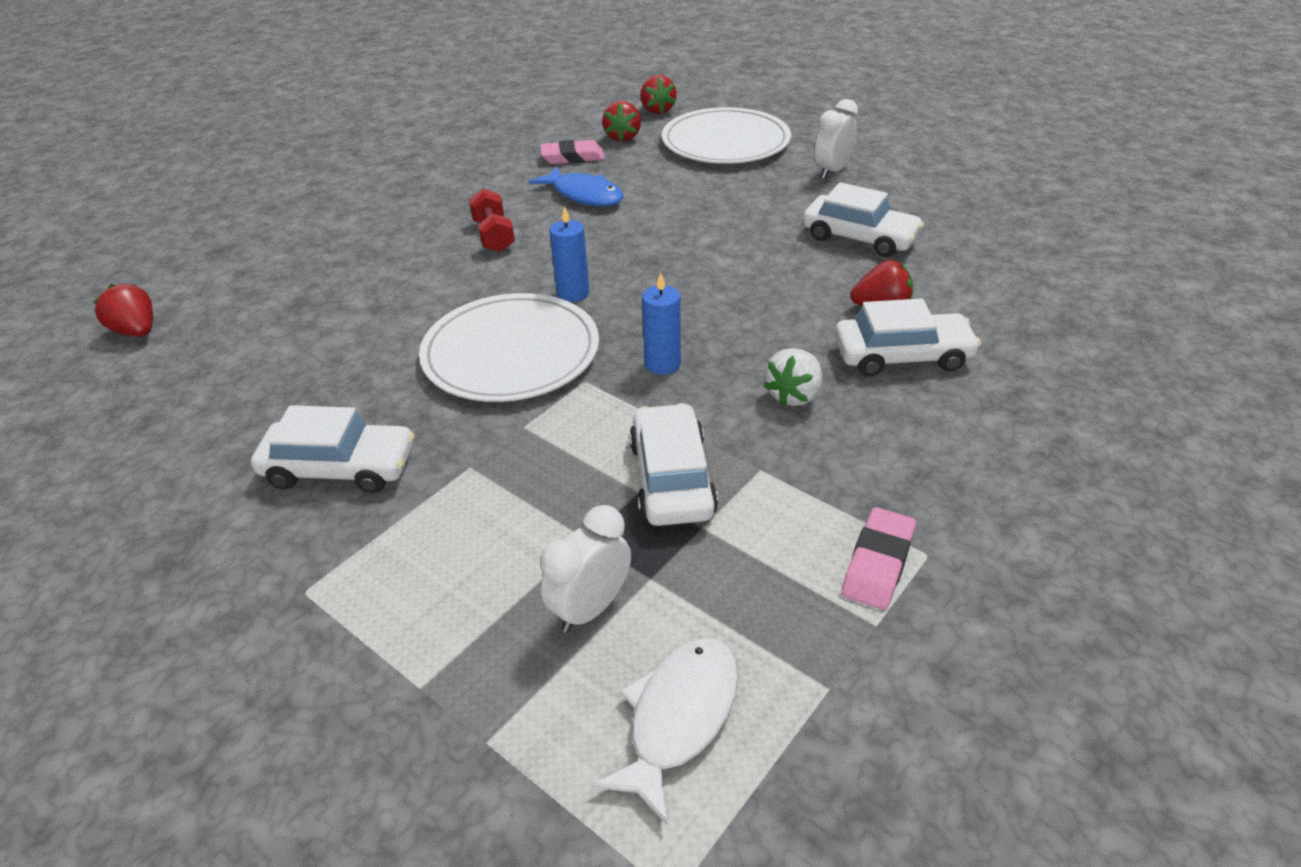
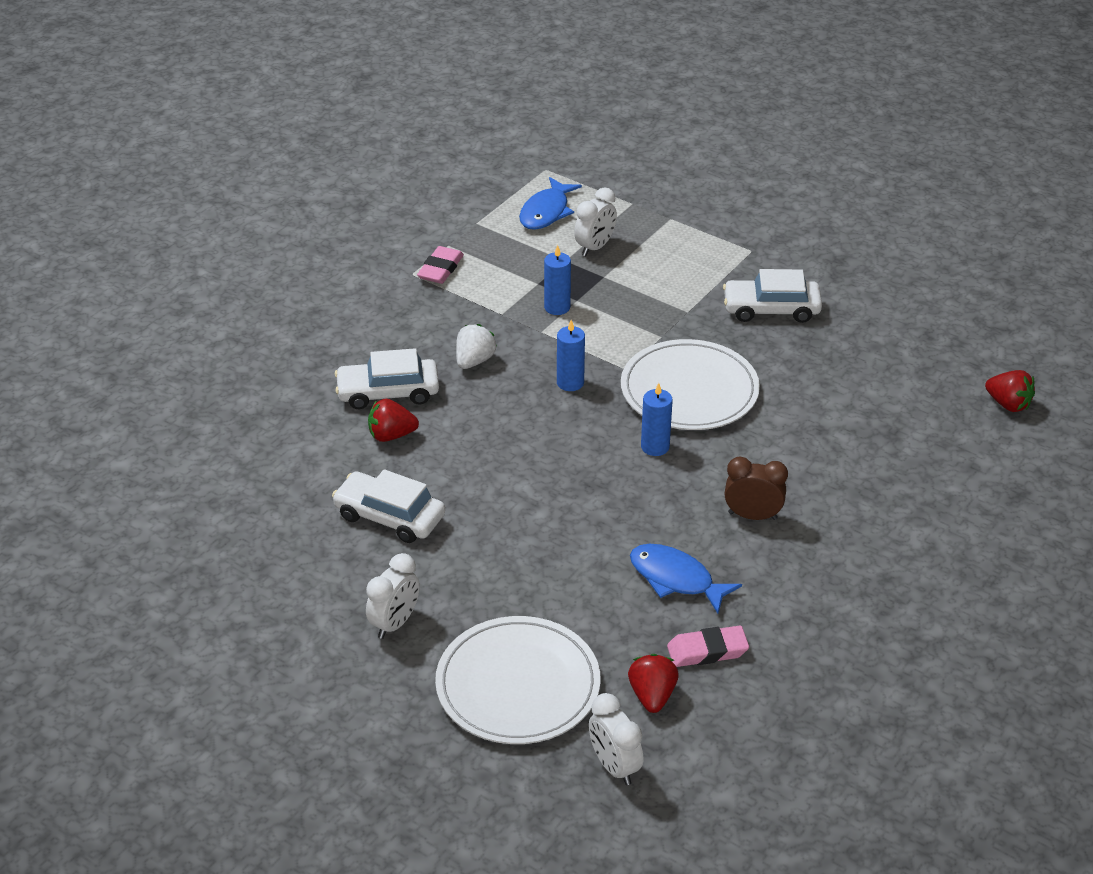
camera: 175 degrees right, 0 degrees up
(494, 236) = (752, 516): red dumbbell -> brown clock
(657, 110) = (614, 766): red strawberry -> white clock
(672, 478) = (557, 307): white car -> blue candle
(679, 718) = (546, 212): white fish -> blue fish

